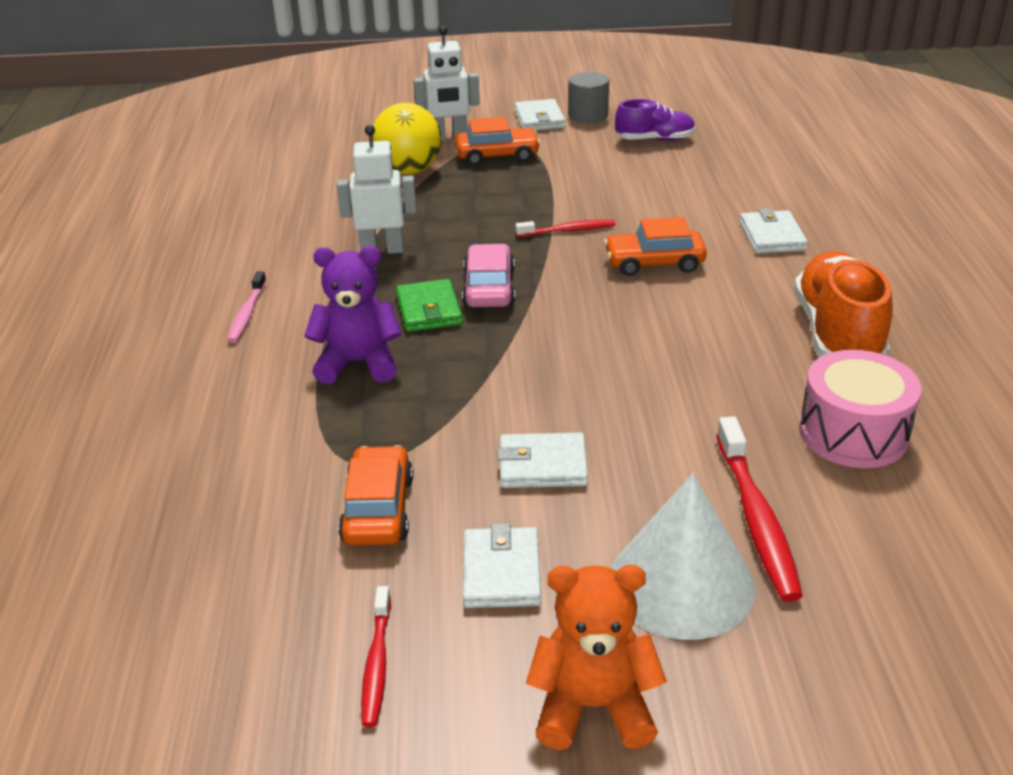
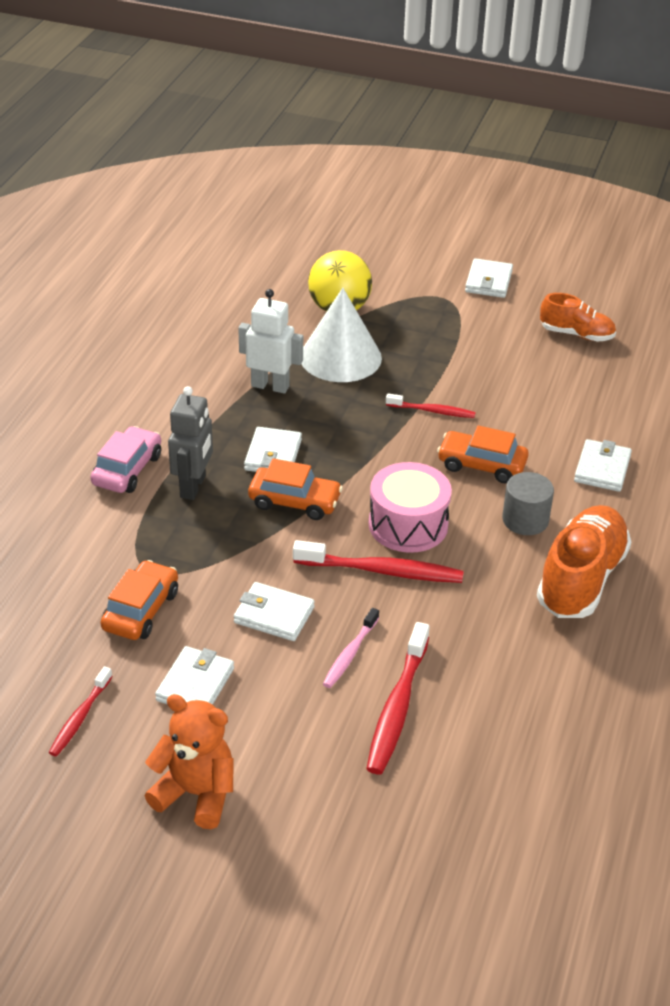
camera: 20 degrees right, 5 degrees up
(247, 313) = (136, 416): pink toothbrush -> pink toothbrush (350, 654)
(358, 363) = (193, 487): purple teddy bear -> grey robot
(429, 310) = (273, 455): green wallet -> white wallet
(449, 138) = (395, 281): white robot -> none
(489, 288) = (331, 449): pink car -> pink car (127, 470)
(497, 155) = (424, 313): orange car -> orange car (294, 501)
(588, 115) = (535, 289): grey cylinder -> grey cylinder (525, 520)
(629, 385) = (382, 571): none -> red toothbrush
(655, 140) = (576, 334): purple shoe -> orange shoe
(681, 583) = (310, 735): white cone -> white cone (340, 357)
(853, 433) = (523, 667): pink drum -> pink drum (408, 525)

